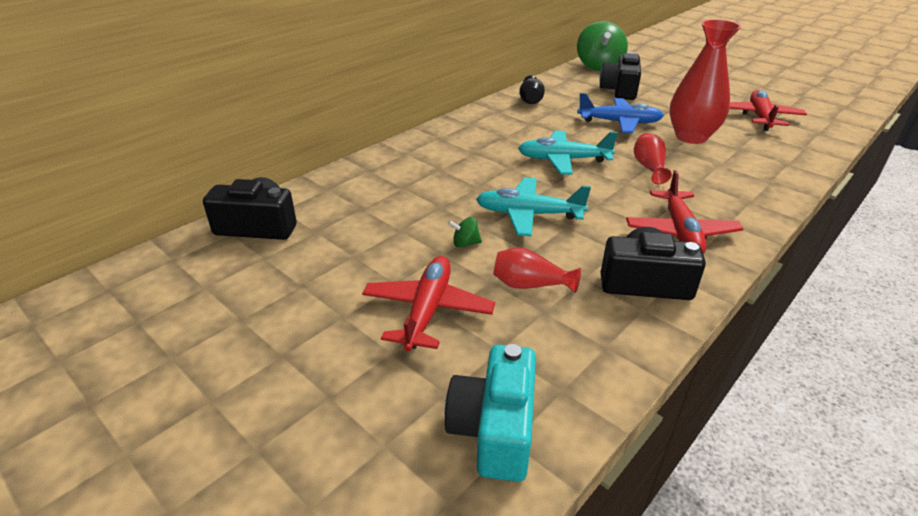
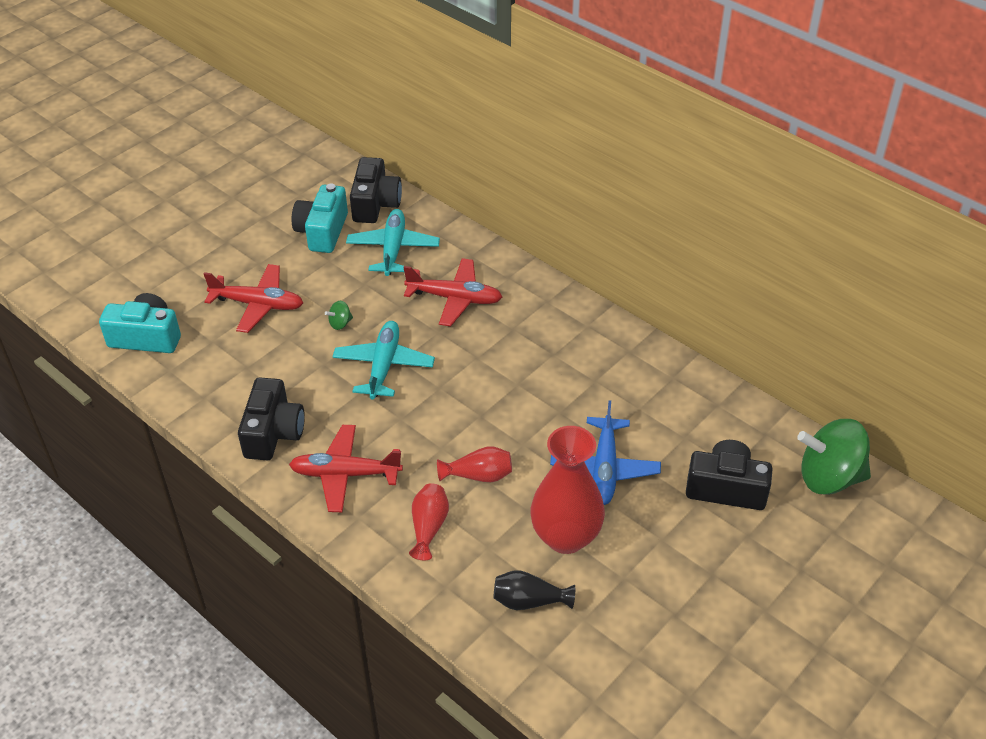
camera: 90 degrees right, 10 degrees up
(295, 263) = (322, 231): none -> turquoise camera
(465, 243) = (340, 323): green spinning top -> green spinning top turned 120 degrees counterclockwise
(530, 100) = (671, 385): black vase -> black vase (529, 601)
(530, 285) = (279, 361): red vase -> red vase (429, 527)
(563, 160) = (495, 401): turquoise plane -> turquoise plane (393, 249)
(759, 117) = (642, 641): red plane -> red plane (455, 298)

